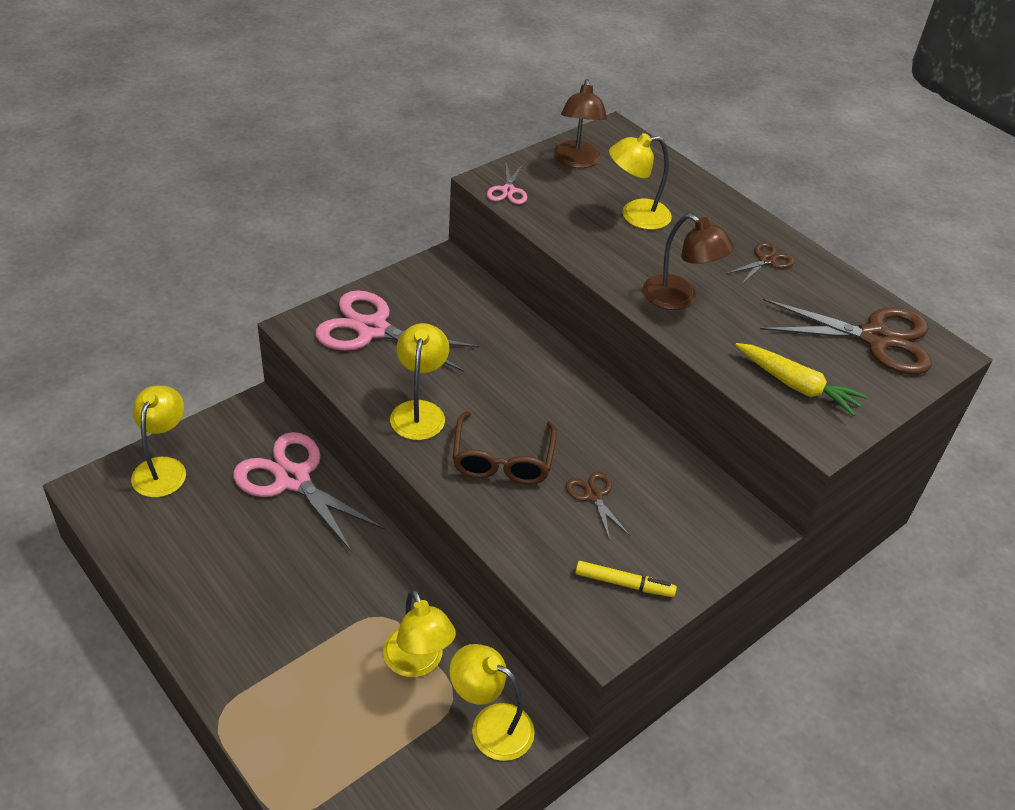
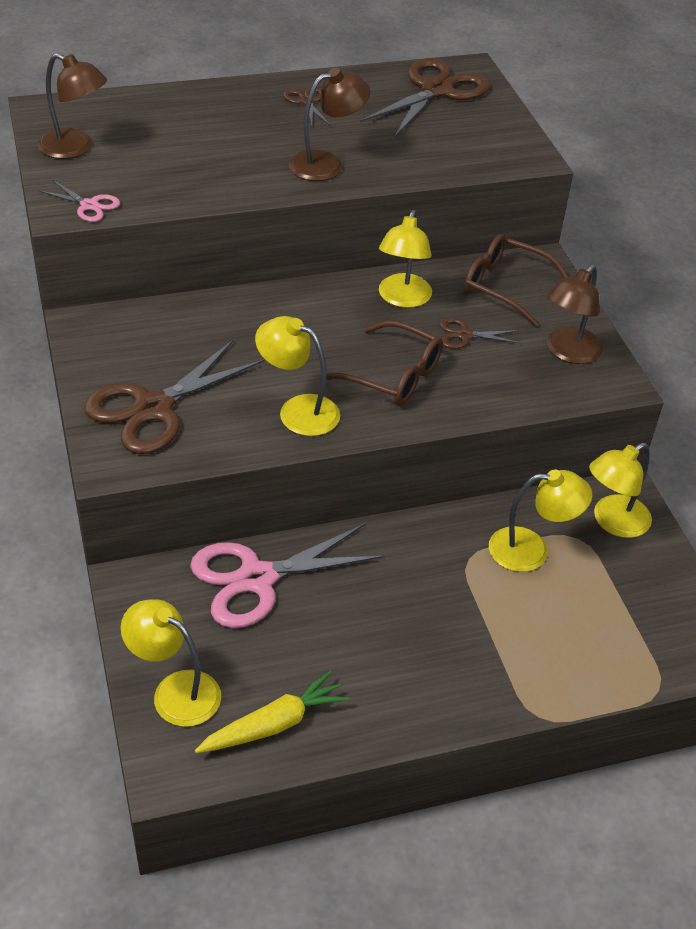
camera: 65 degrees left, 0 degrees up
(372, 329) = (153, 408): pink scissors -> brown scissors
(624, 584) = (568, 352): yellow marker -> brown lamp
(635, 215) = (191, 145): yellow lamp -> yellow lamp (402, 299)
(692, 509) = (505, 286): none -> brown glasses
(797, 386) = (469, 147): yellow carrot -> yellow carrot (274, 724)

